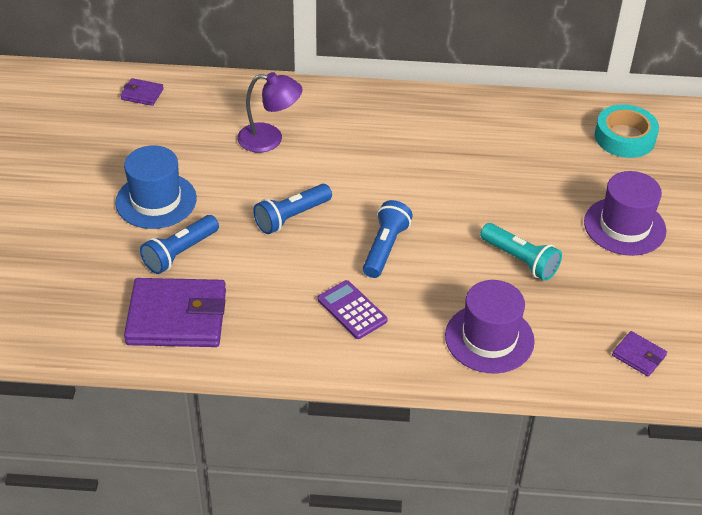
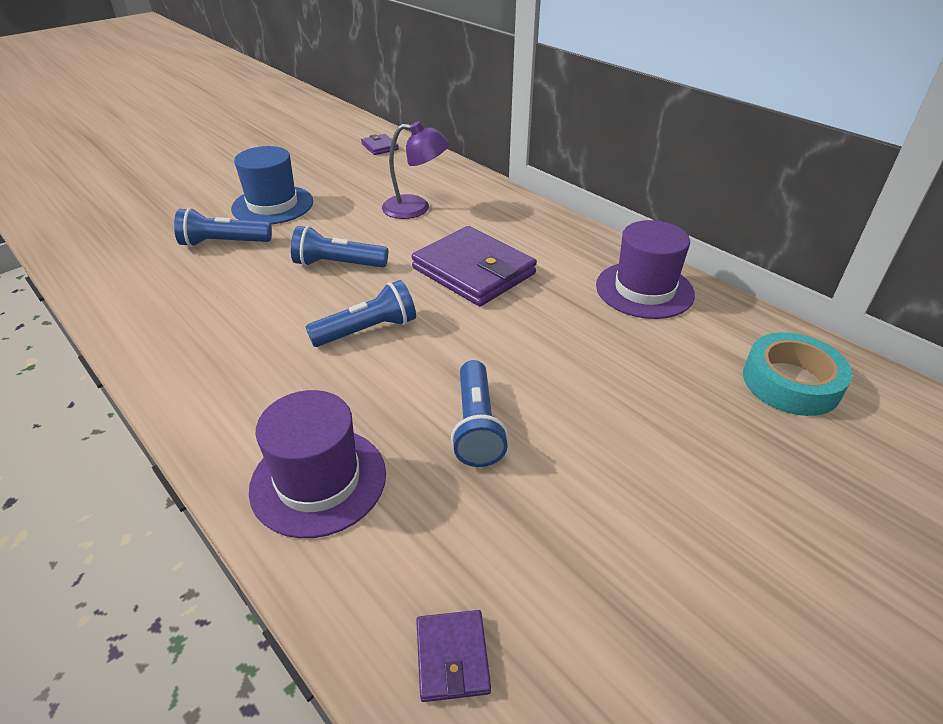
camera: 45 degrees right, 5 degrees down
(177, 317) = (140, 281): purple wallet -> purple wallet (474, 271)
(270, 139) = (416, 208): purple lamp -> purple lamp turned 45 degrees counterclockwise
(352, 310) = (253, 361): purple calculator -> none
(520, 260) = (476, 426): turquoise flashlight -> blue flashlight
(624, 226) = (661, 475): purple hat -> purple hat (644, 290)

